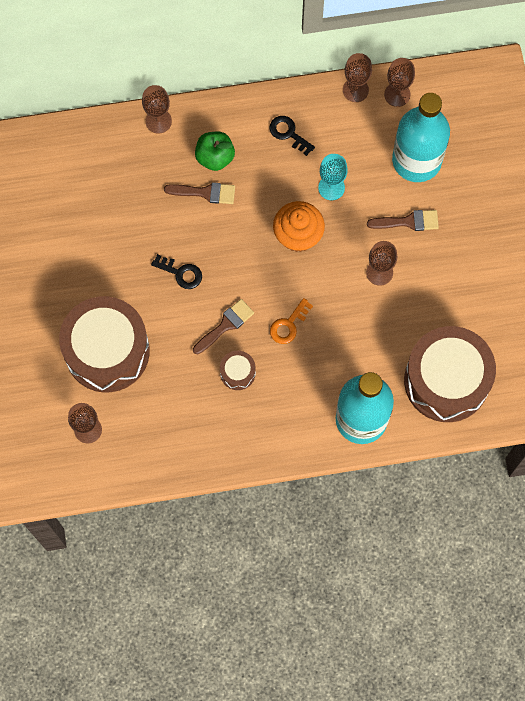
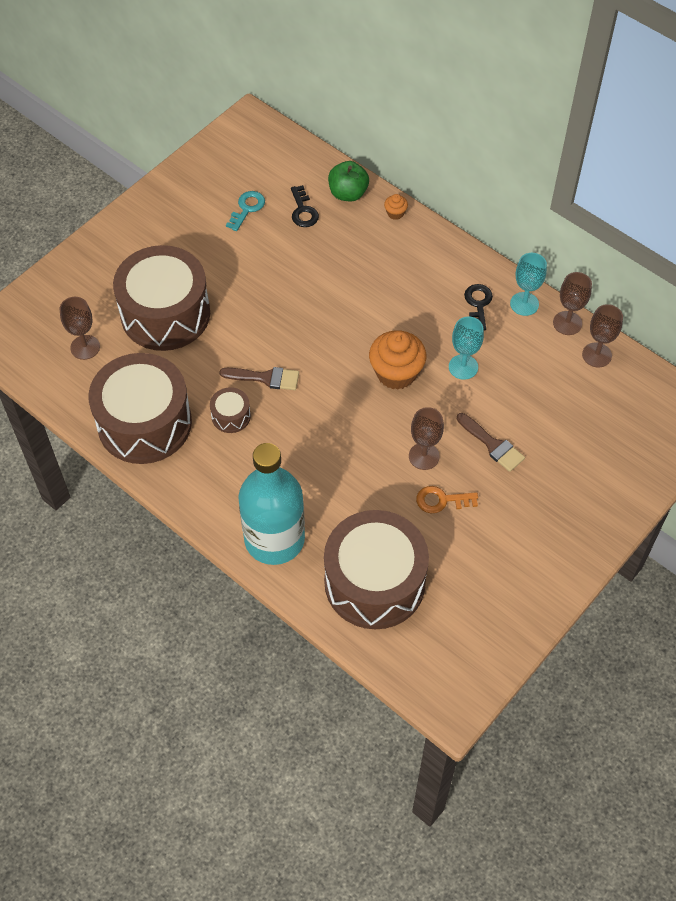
camera: 50 degrees right, 15 degrees down
(59, 220) = (247, 208): none -> turquoise key
(158, 121) = (395, 213): brown goblet -> orange cupcake
(181, 273) = (281, 316): black key -> black key (303, 211)
(192, 435) = (144, 423): none -> brown drum
(205, 193) = (367, 284): brown brush -> none
(215, 157) = (404, 270): green apple -> green apple (348, 193)
(288, 325) = (309, 422): orange key -> orange key (441, 500)
(315, 103) = (524, 304): none -> turquoise goblet
(416, 160) = (554, 411): turquoise bottle -> none

